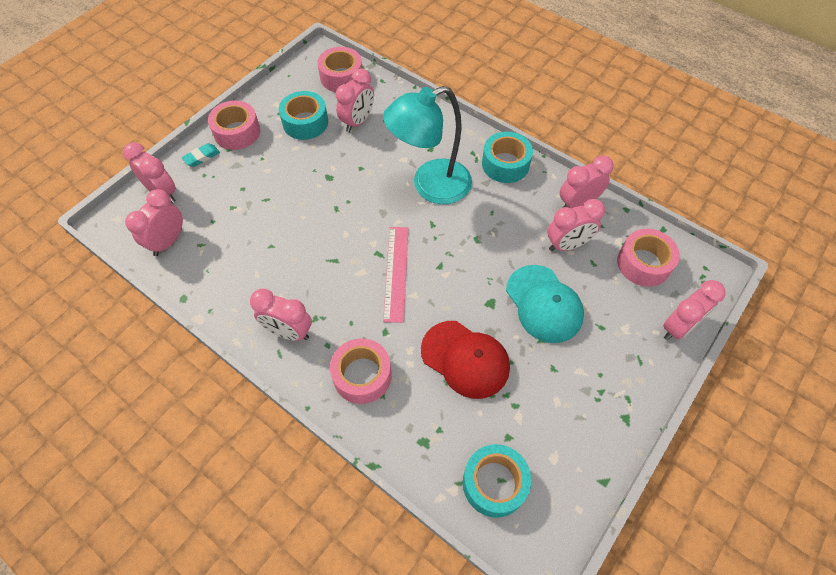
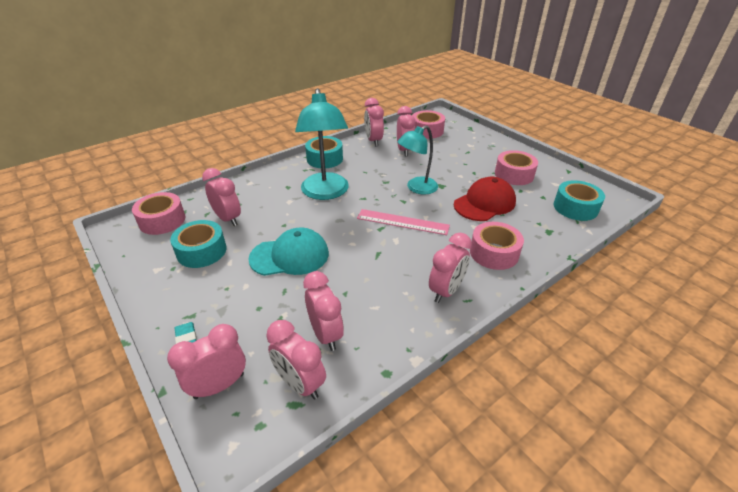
camera: 75 degrees left, 20 degrees down
(237, 132) = (172, 305): pink tape -> pink tape (514, 174)
(474, 275) = (416, 188): none -> turquoise lamp
(544, 304) = (447, 166): turquoise cap -> turquoise cap (290, 256)
(678, 327) = (472, 131): pink clock -> pink clock (325, 334)

